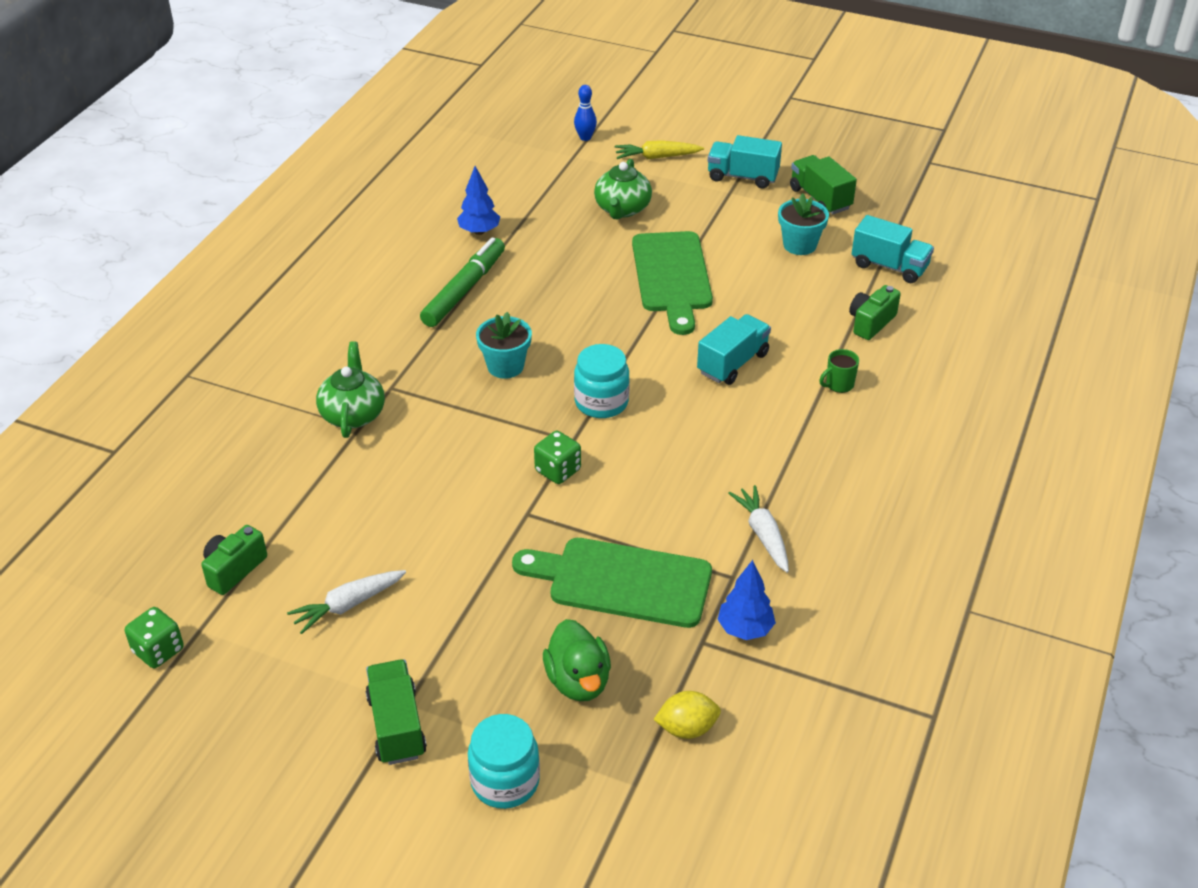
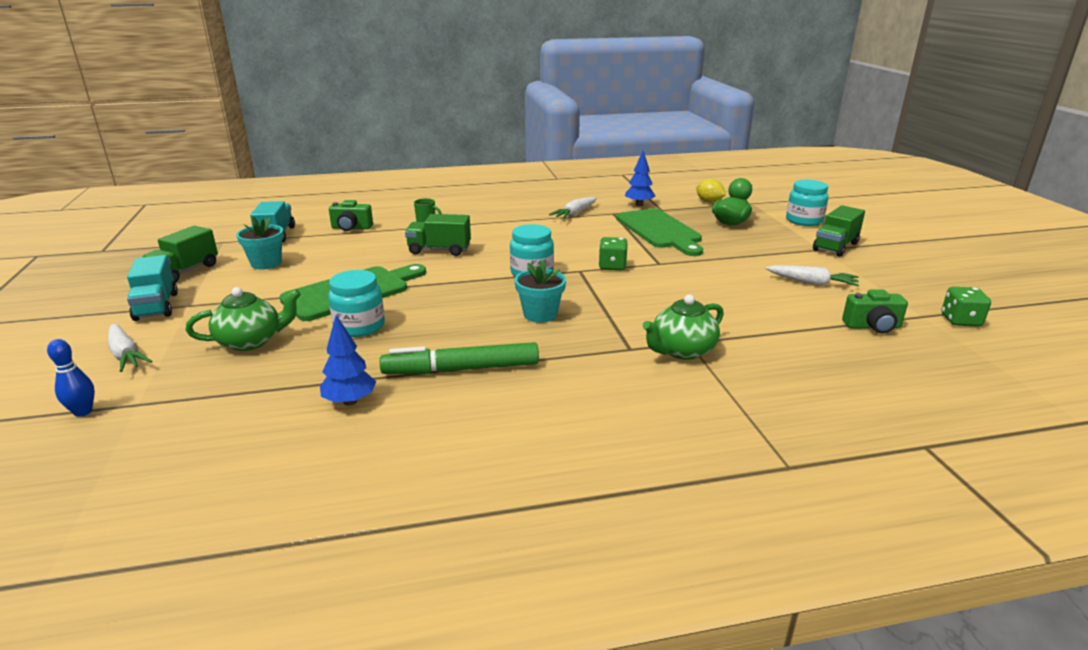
camera: 125 degrees left, 15 degrees down
(593, 263) = (359, 326): none -> turquoise jar
(657, 157) = (126, 355): yellow carrot -> white carrot
(733, 363) = (439, 250): turquoise truck -> green truck

